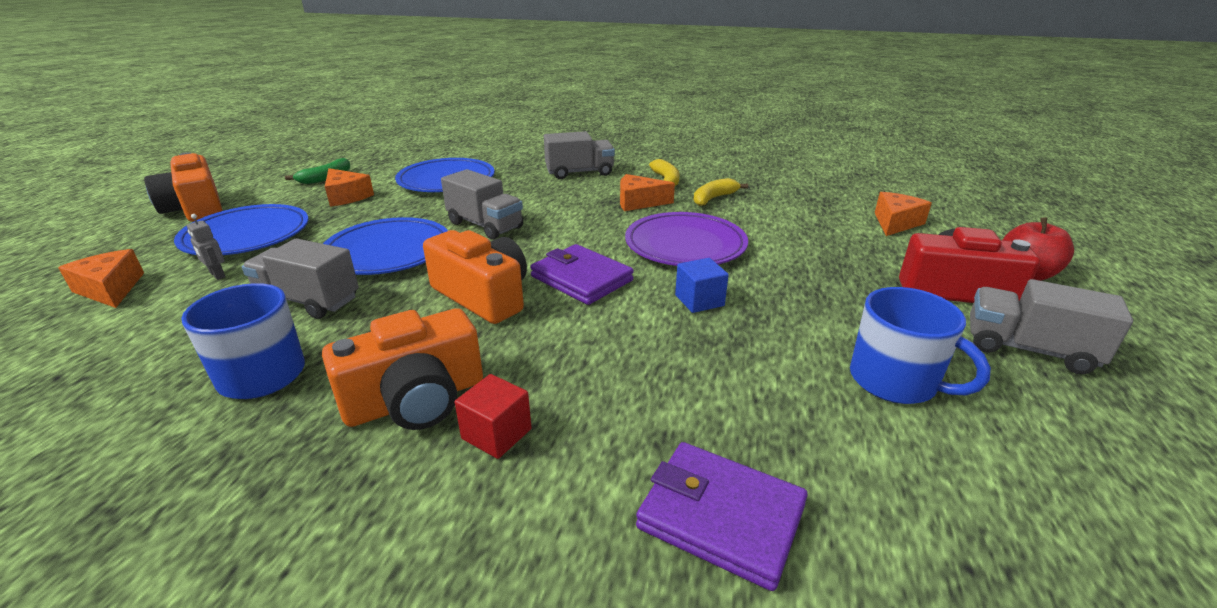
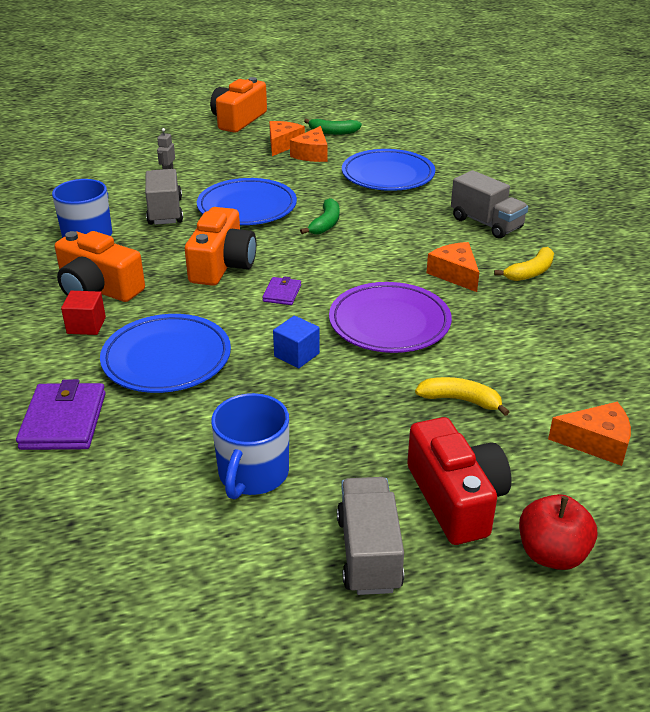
camera: 60 degrees right, 5 degrees up
(110, 289) = (128, 154): orange cheese -> orange cheese (282, 144)
(246, 236) = (220, 154): blue plate -> blue plate (167, 358)
(485, 225) = (325, 224): grey truck -> green banana
(581, 278) = (282, 293): purple wallet -> purple wallet, size x0.54
(713, 198) = (517, 311): yellow banana -> yellow banana (460, 400)

